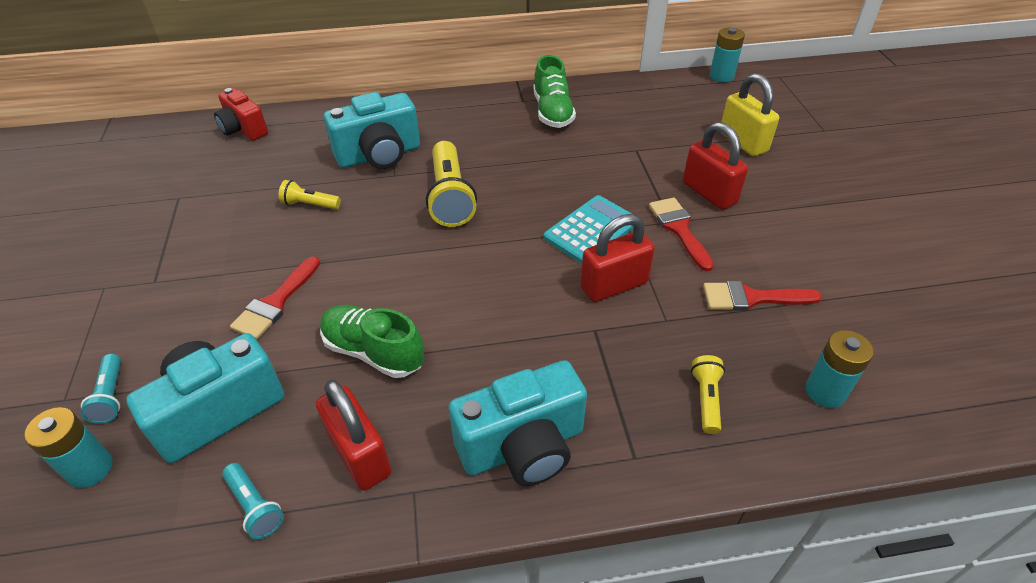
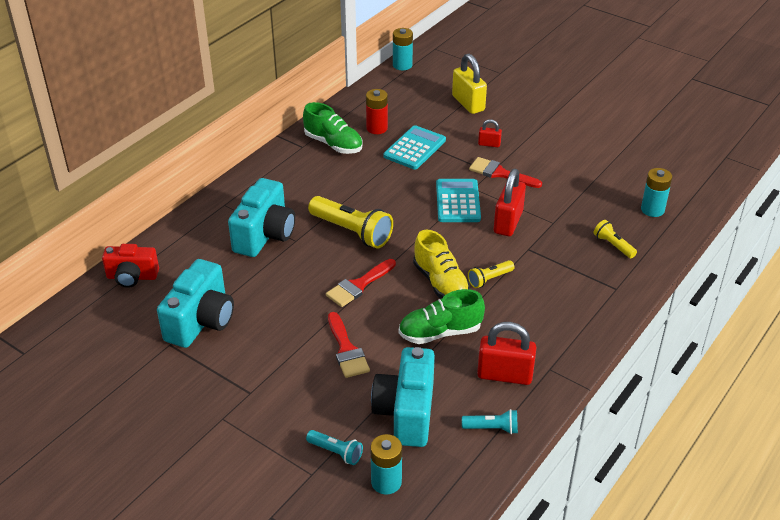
camera: 45 degrees left, 5 degrees down
(310, 205) = (271, 290): yellow flashlight -> yellow flashlight (489, 279)
(452, 300) = (440, 282): none -> yellow shoe
(523, 446) = (568, 318): turquoise camera -> turquoise camera (201, 321)
(613, 119) = (377, 128): none -> red battery
(623, 155) = (414, 148): none -> turquoise calculator
(709, 193) = (489, 144): red padlock -> red padlock, size x0.51
(743, 142) = (468, 103): yellow padlock -> yellow padlock turned 45 degrees clockwise
(752, 298) = (576, 187): red brush -> red brush (358, 285)

